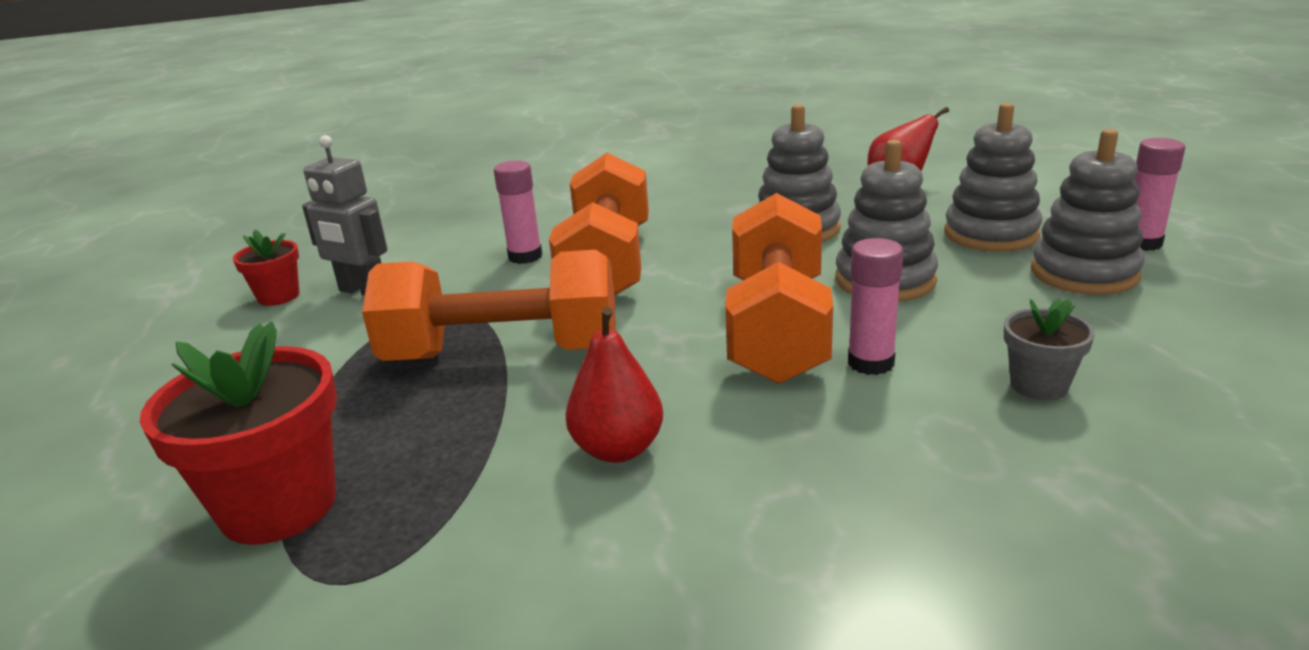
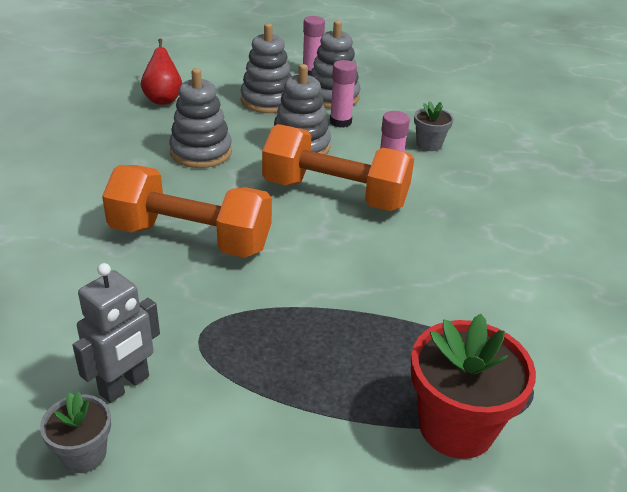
camera: 80 degrees left, 10 degrees up
(278, 296) = (84, 454): red flower pot -> grey flower pot
(502, 353) = (302, 307): orange dumbbell -> none
(525, 256) = (135, 277): pink glue stick -> pink glue stick (340, 122)
(618, 449) = (439, 274): red pear -> none

